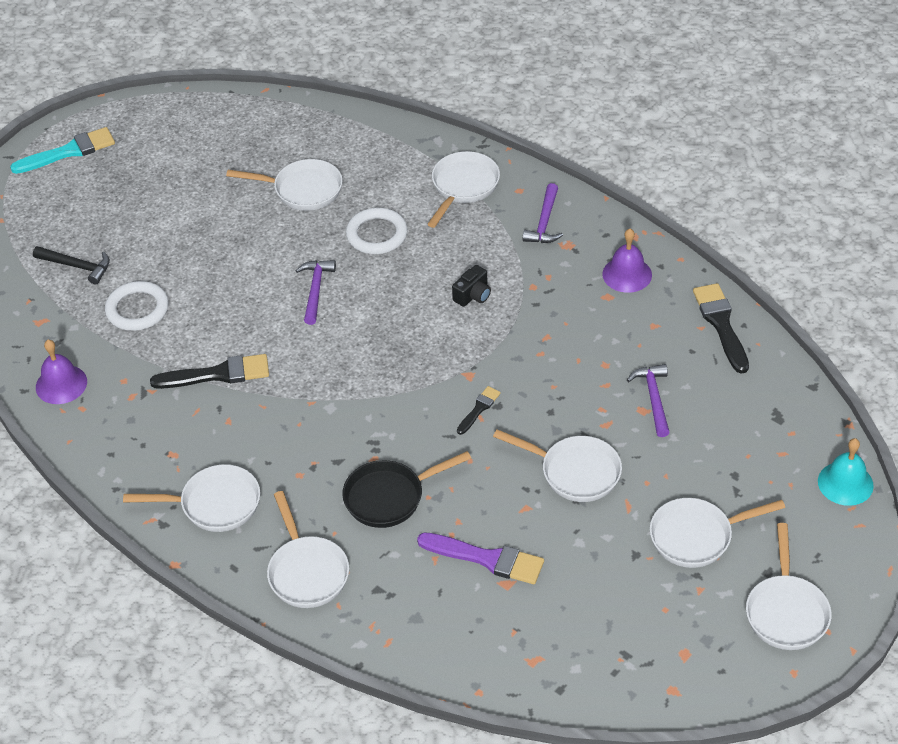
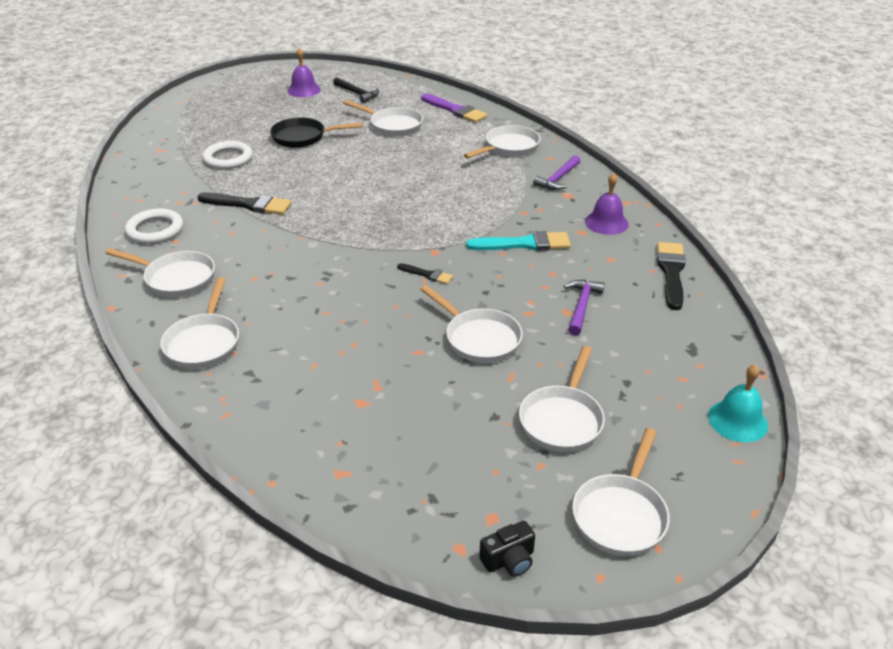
camera: 20 degrees right, 10 degrees down
(61, 384) = (140, 184): purple bell -> purple bell (304, 90)
(69, 152) = (259, 78): turquoise brush -> turquoise brush (524, 244)
(77, 266) = (210, 129): black hammer -> black hammer (357, 93)
(315, 290) = (358, 177): purple hammer -> none
(377, 234) = (426, 158): white ring -> white ring (155, 230)
(389, 497) = (311, 311): black pan -> black pan (303, 137)
(473, 295) = (473, 206): black camera -> black camera (509, 560)
(479, 409) = (427, 274): black brush -> black brush turned 60 degrees clockwise
(486, 559) = (357, 378): purple brush -> purple brush (455, 110)
(696, 536) = (562, 420): white pan -> white pan turned 75 degrees counterclockwise

